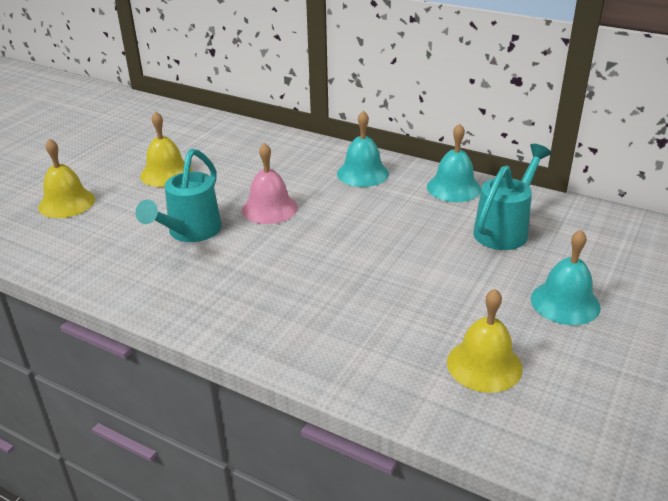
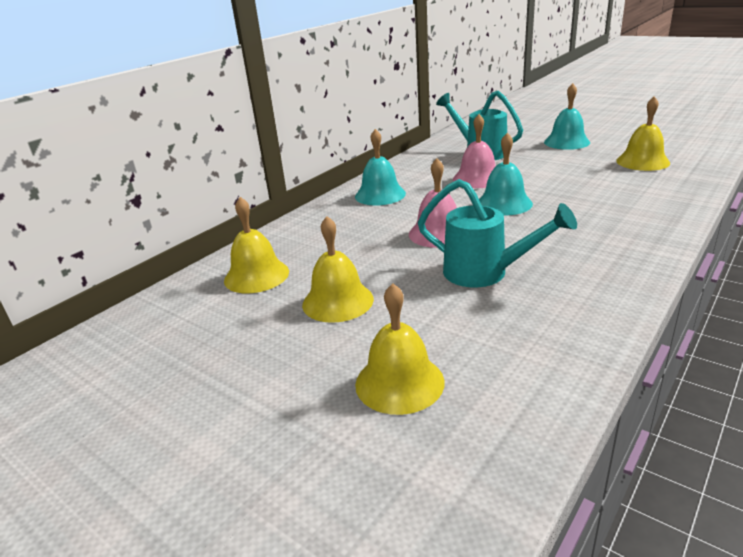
camera: 80 degrees left, 5 degrees down
(211, 139) = (256, 276): none -> yellow bell
(409, 228) = (477, 178): none -> pink bell
(453, 188) = (416, 164): turquoise bell -> turquoise bell (504, 203)

